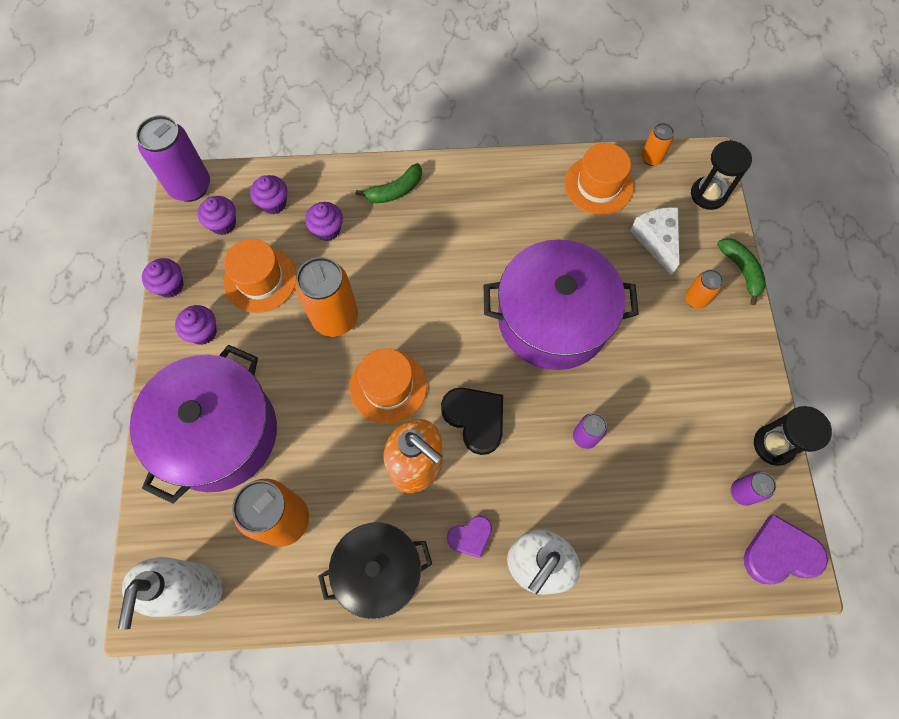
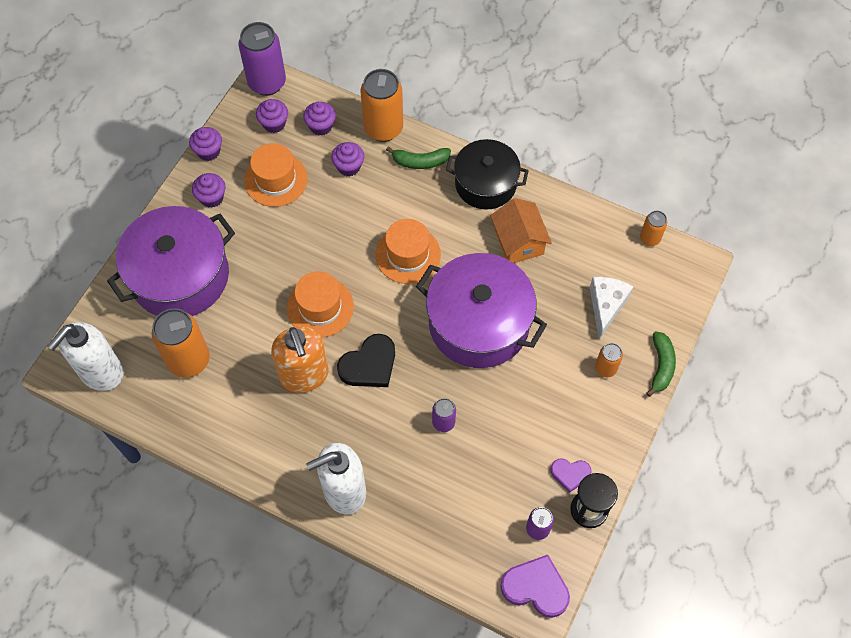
camera: 30 degrees right, 5 degrees down
(335, 318) = (313, 236): orange can -> orange can (383, 128)
(379, 571) = (232, 431): black pot -> black pot (485, 184)
(470, 536) = (311, 444): purple heart -> purple heart (570, 474)
(475, 419) = (369, 365): black heart -> black heart turned 60 degrees clockwise
(537, 220) = (518, 241): none -> orange house
(598, 185) = (589, 238): orange hat -> orange hat (408, 255)
(708, 194) = (678, 292): black hourglass -> none

